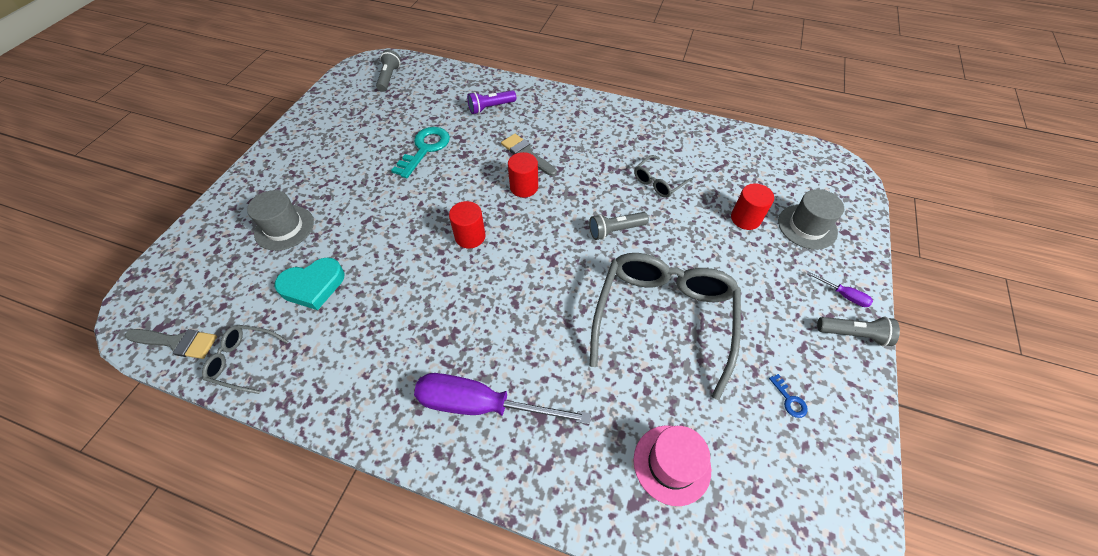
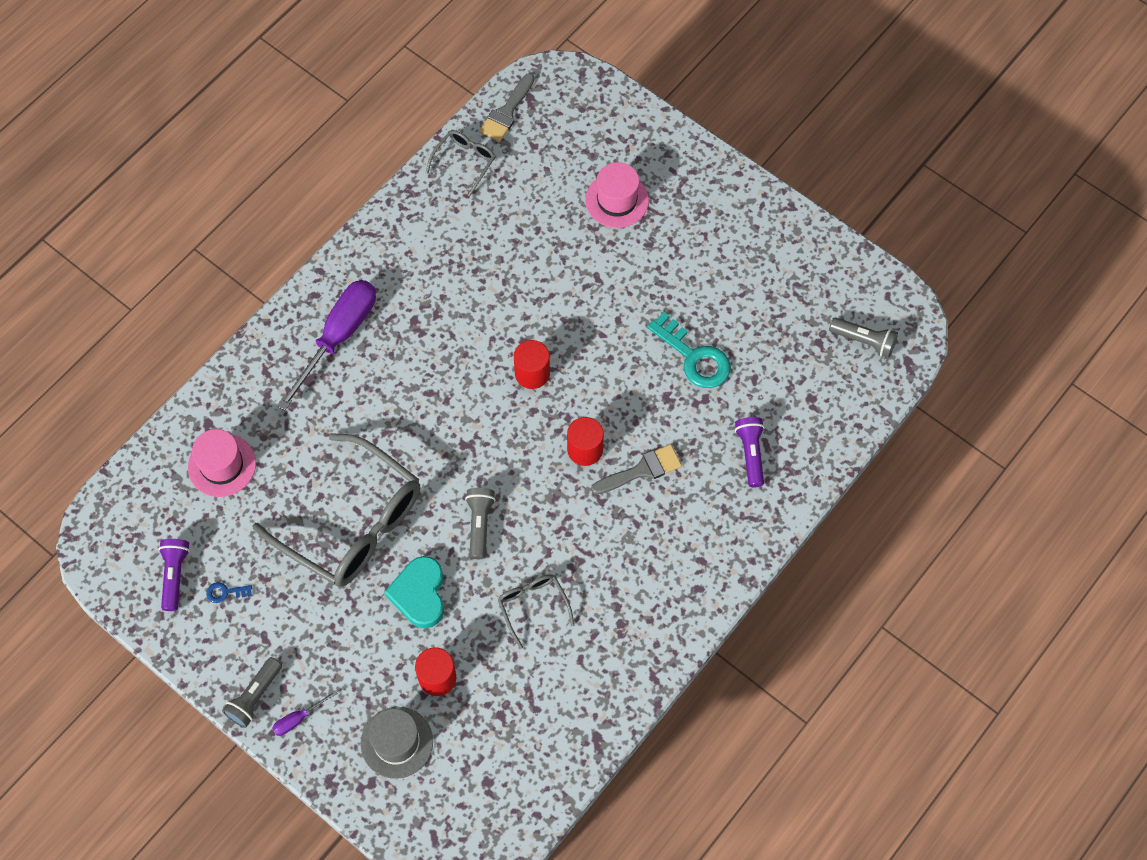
camera: 110 degrees right, 10 degrees up
(284, 228) = (617, 200): grey hat -> pink hat
(313, 286) = (526, 220): turquoise heart -> turquoise heart (419, 594)
(807, 458) = (175, 575): none -> purple flashlight

